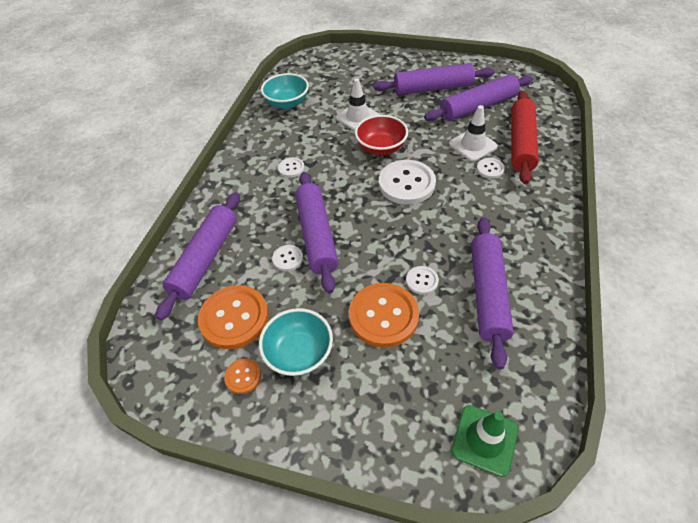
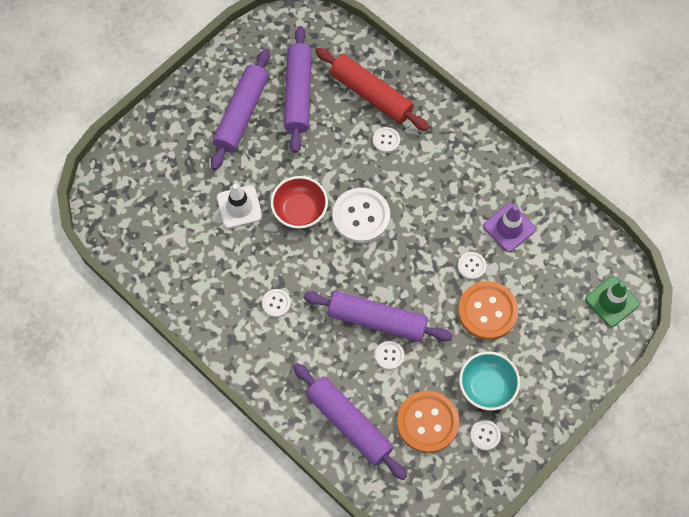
camera: 65 degrees left, 15 degrees up
(243, 376) = (485, 435): orange button -> white button
(287, 103) = (167, 262): turquoise bowl -> none
(473, 145) = (348, 133): white traffic cone -> none
(488, 293) = (509, 228): purple rolling pin -> purple traffic cone

